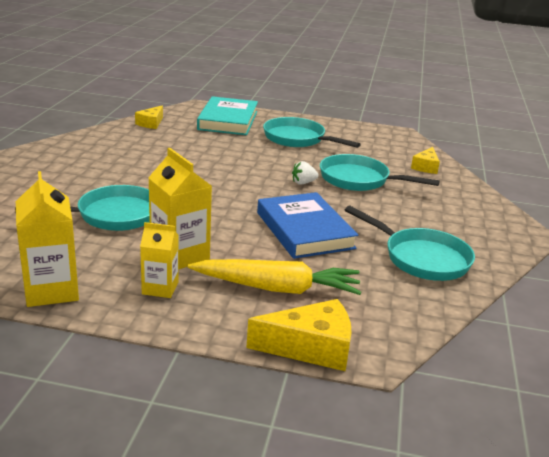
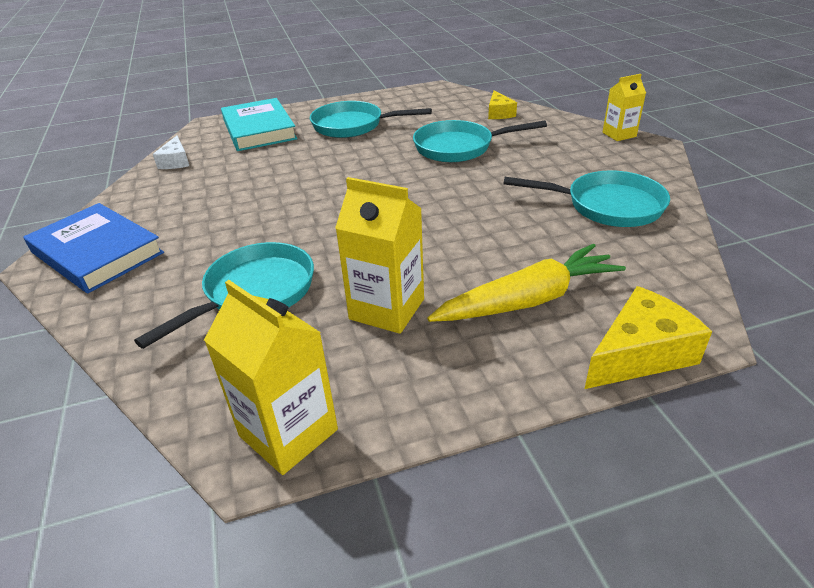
camera: 25 degrees left, 10 degrees up
(151, 123) = (176, 161): yellow cheese -> white cheese
(160, 288) = (412, 361): yellow carton -> yellow carton (619, 134)
(303, 183) = (412, 170): white strawberry -> none
(305, 230) = (475, 221): blue book -> blue book (97, 252)

